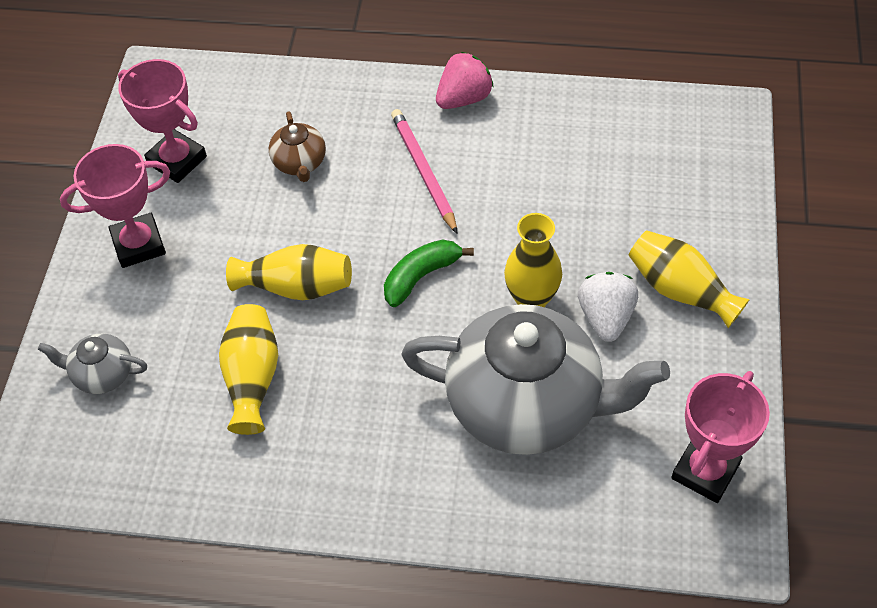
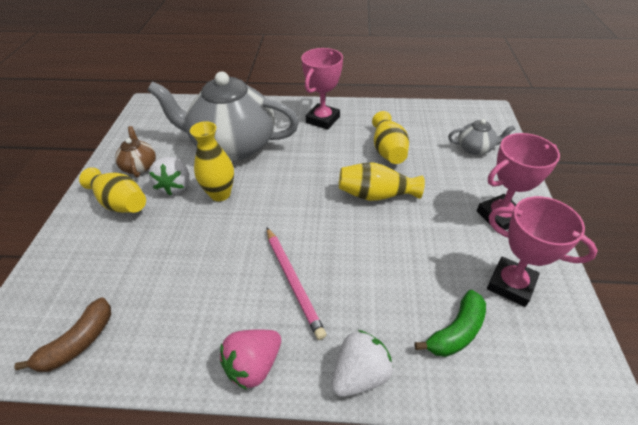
camera: 175 degrees right, 10 degrees down
(300, 163) = (401, 286): brown teapot -> brown teapot (140, 166)
(363, 89) = (360, 374): none -> white strawberry
(421, 276) = (293, 204): green banana -> green banana (456, 331)
(646, 121) = (78, 342): none -> brown banana
(705, 471) = (149, 126): pink trophy -> pink trophy (323, 120)

